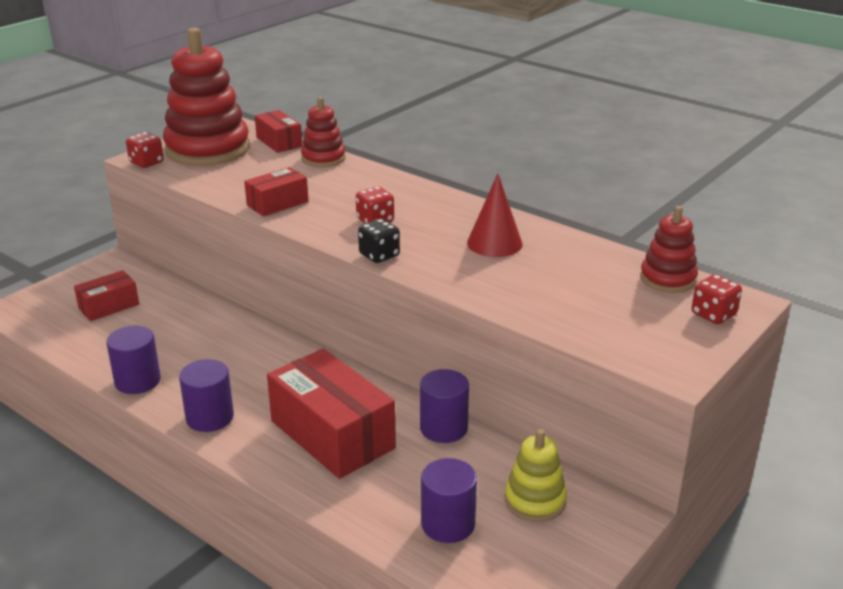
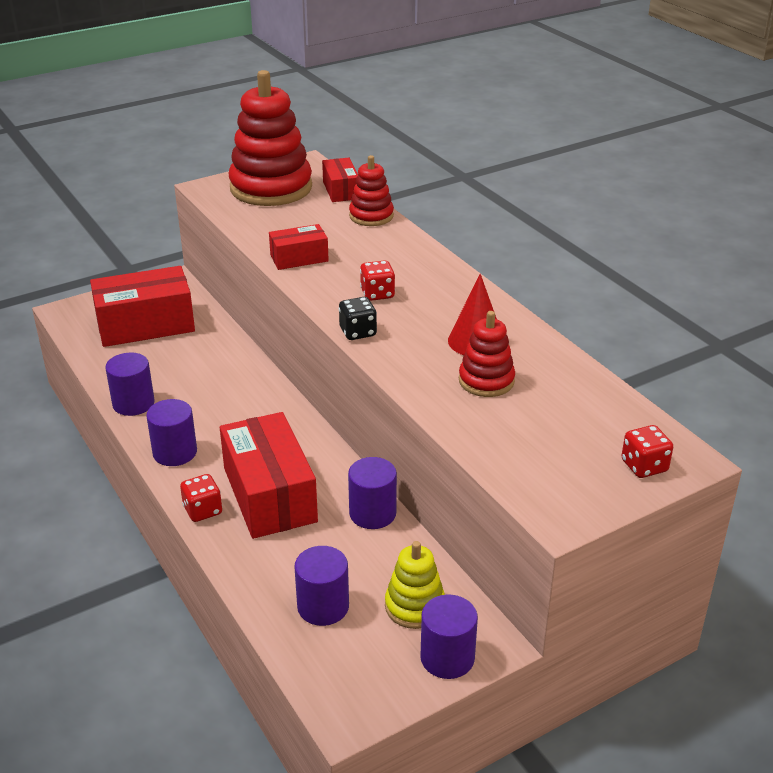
camera: 20 degrees right, 5 degrees up
(109, 306) = (145, 325): red box -> red box, size x1.88
(146, 163) = (209, 193): red dice -> red dice (203, 510)
(593, 538) = (447, 658): none -> purple cylinder
(667, 279) = (625, 416): red stacking toy -> red stacking toy (486, 381)

